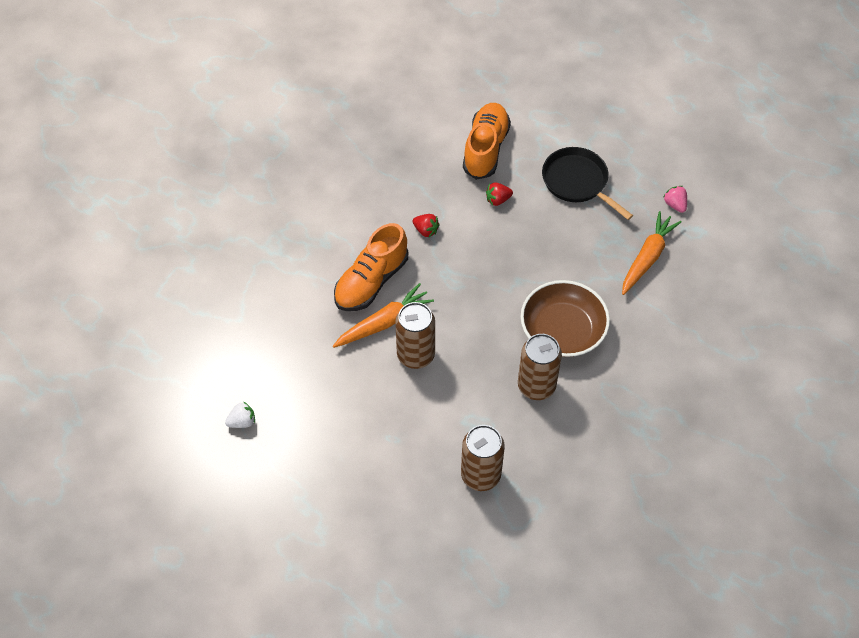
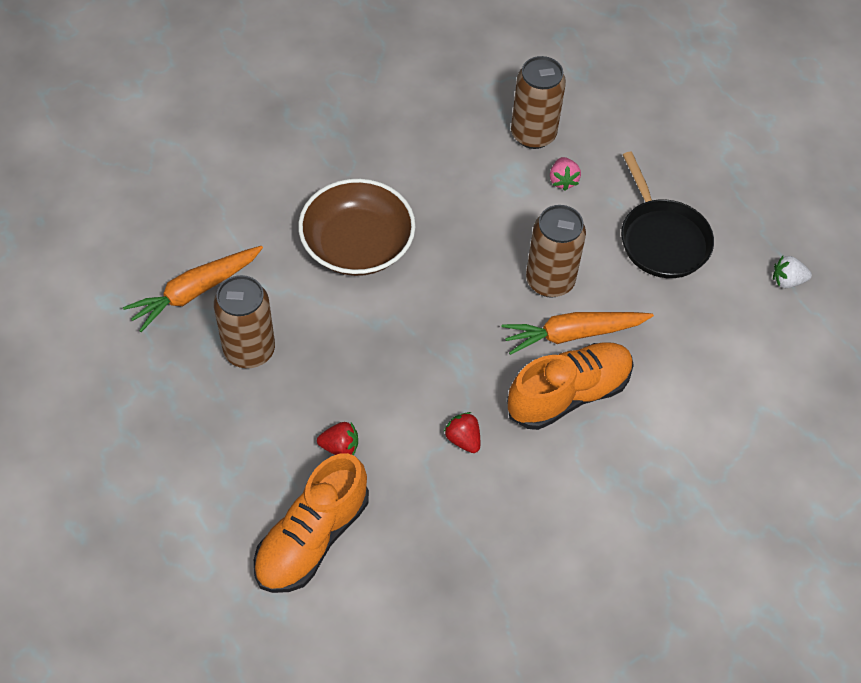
camera: 160 degrees left, 0 degrees up
(536, 386) = (424, 197): brown can -> brown can (249, 350)
(577, 182) = (213, 431): black pan -> black pan (662, 239)
(675, 204) = (107, 347): pink strawberry -> pink strawberry (563, 180)

